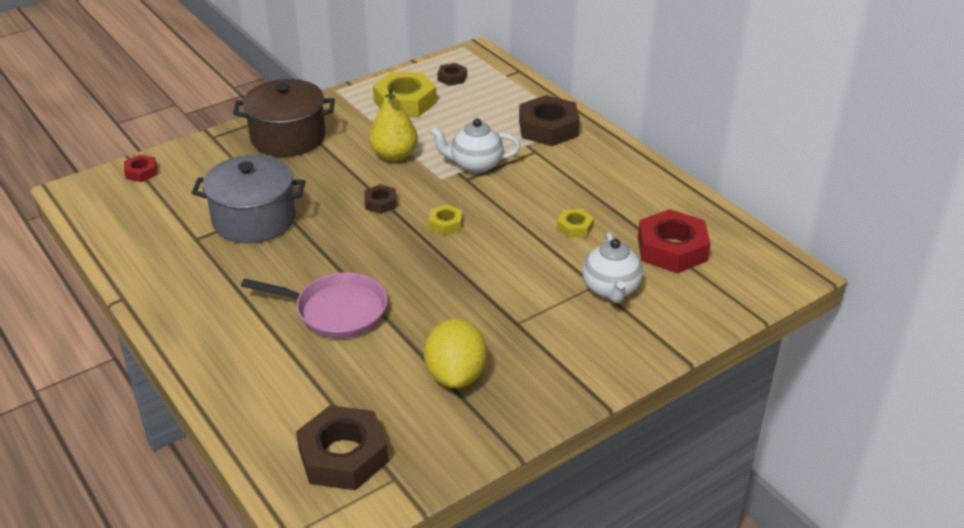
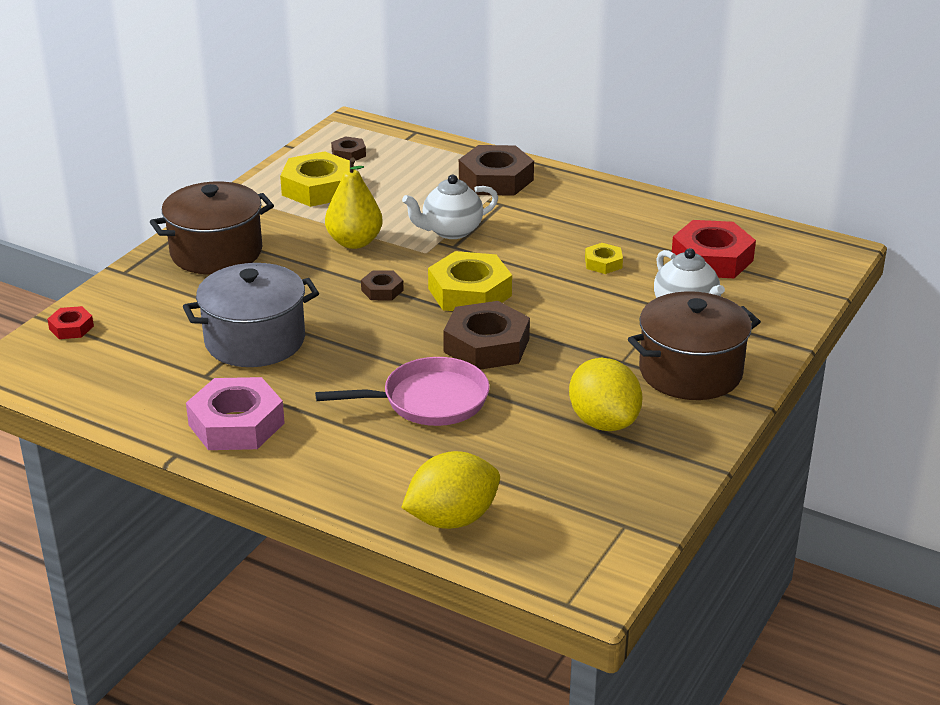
camera: 25 degrees left, 5 degrees down
(183, 286) = (236, 424): none -> pink nut
(267, 423) = (452, 519): none -> yellow lemon
(343, 456) = (557, 522): brown nut -> brown nut (486, 345)
(445, 223) = (469, 292): yellow nut -> yellow nut, size x2.00
(566, 351) = (690, 372): none -> brown pot

